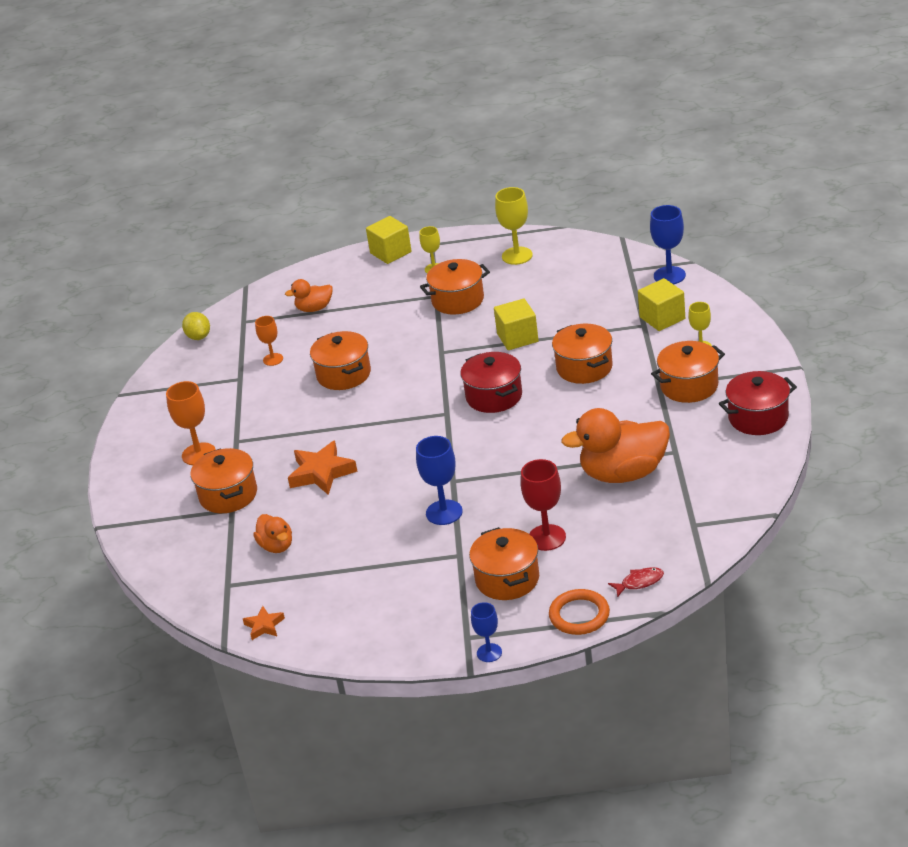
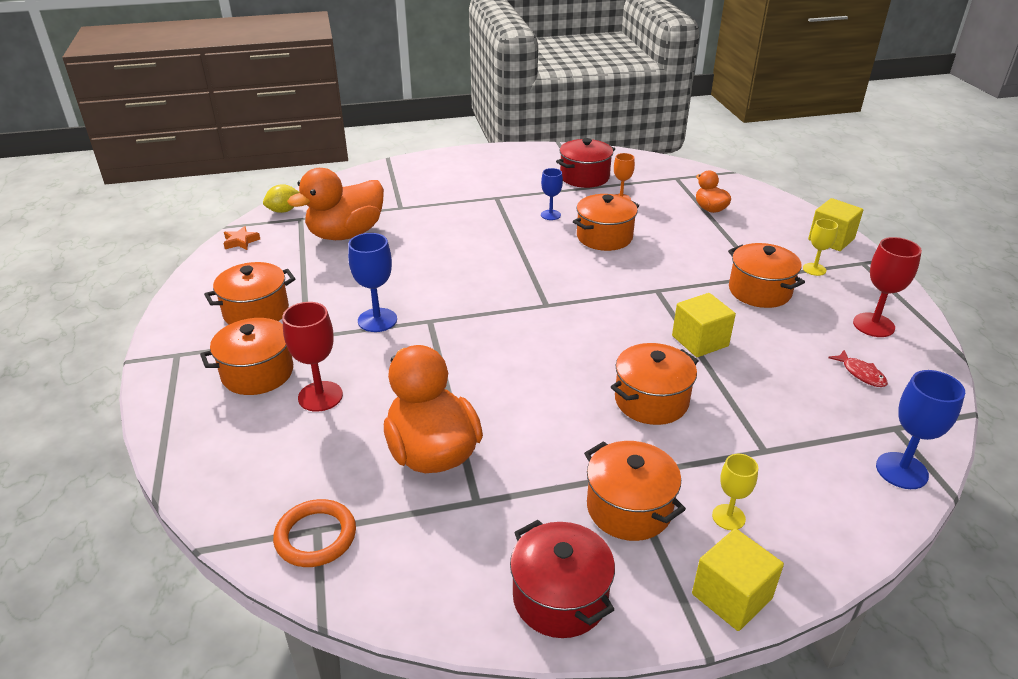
camera: 75 degrees right, 0 degrees up
(198, 337) = (646, 161): yellow lemon -> yellow lemon (284, 210)
(199, 454) = (478, 183): orange goblet -> none
(228, 495) = (420, 203): orange pot -> orange pot (256, 312)
(276, 546) = (346, 234): orange duck -> orange duck, size x1.96
(321, 473) = (448, 243): orange star -> none
(489, 653) = (146, 371): blue goblet -> blue goblet (550, 215)
(494, 396) = (581, 334): red pot -> red pot (584, 177)
(517, 256) = (873, 325): yellow goblet -> red goblet
(579, 615) = (177, 433): orange ring -> orange ring (316, 536)
(639, 582) = (217, 481): red fish -> red fish (861, 373)
(662, 318) = (788, 469): yellow cube -> yellow cube (731, 596)

